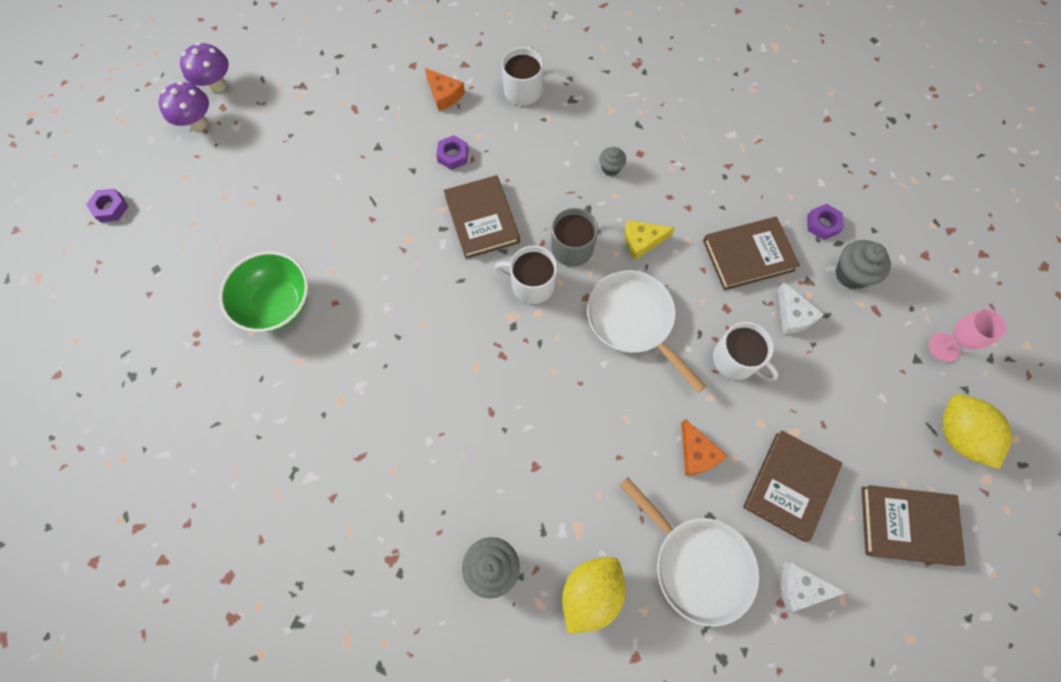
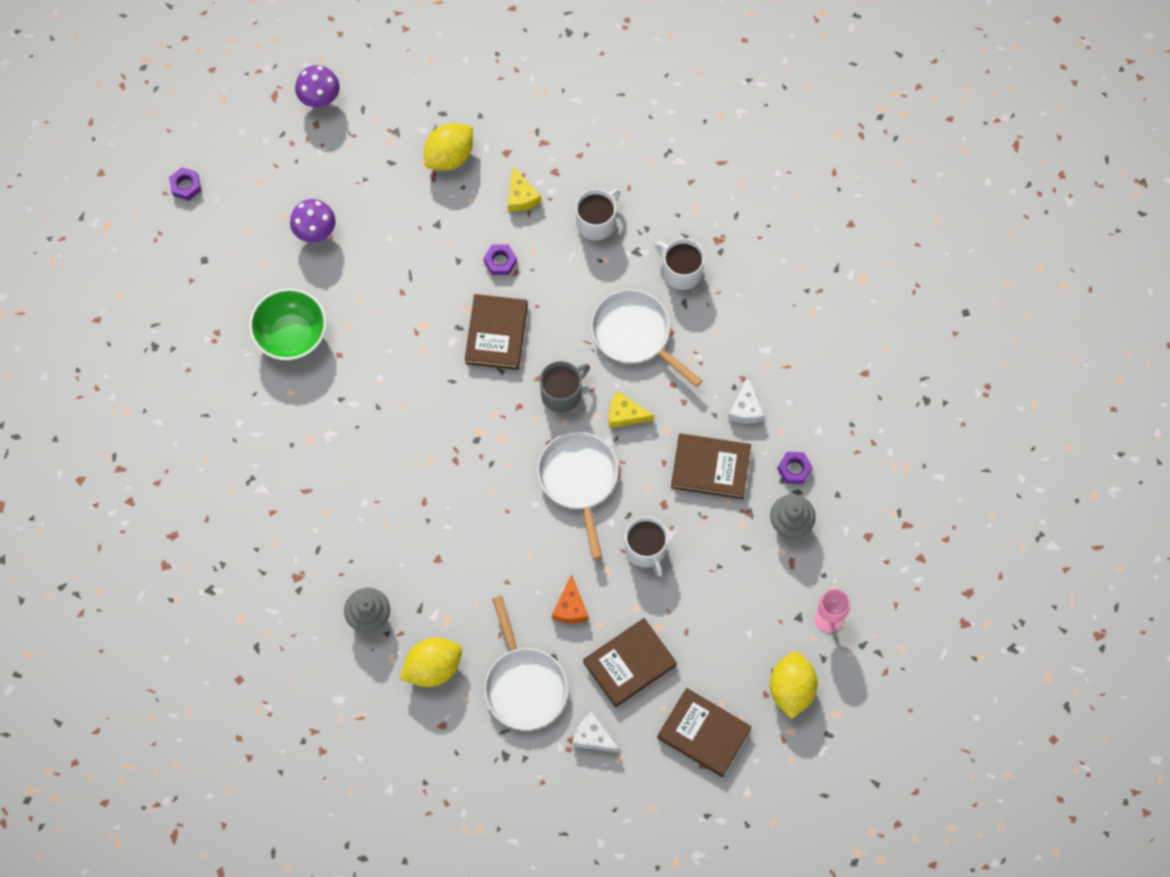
camera: 25 degrees right, 0 degrees up
(198, 123) = (288, 132): purple mushroom -> purple mushroom (315, 232)
(362, 87) = (449, 156): none -> yellow lemon
(444, 94) = (521, 196): orange cheese -> yellow cheese
(531, 284) = (509, 411): white mug -> white mug (681, 271)
(610, 168) = (635, 335): grey cupcake -> white pan
(793, 315) = (717, 535): white cheese -> white cheese (746, 408)

